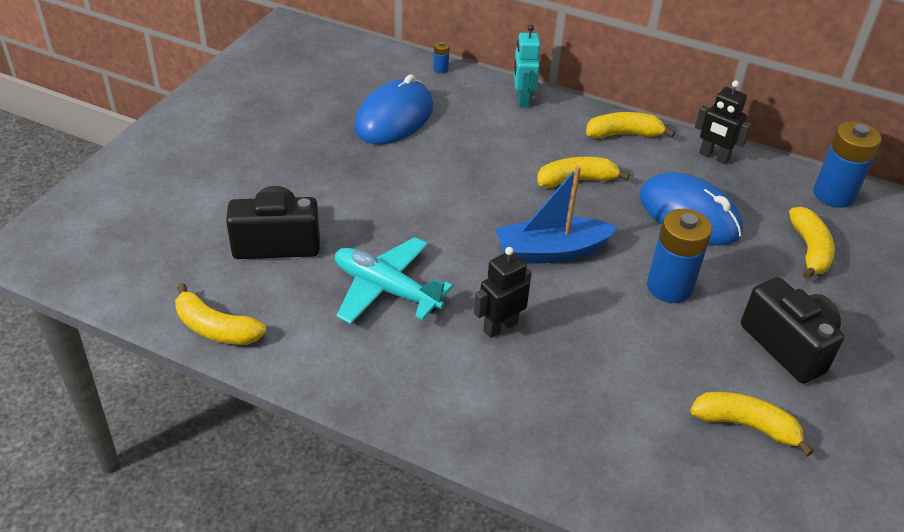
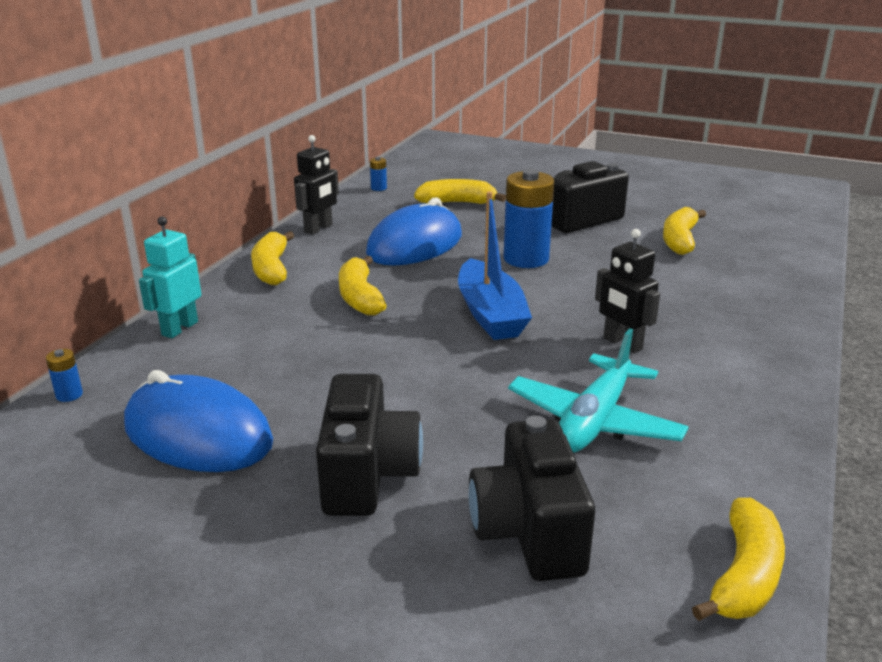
camera: 90 degrees left, 15 degrees down
(343, 181) = (367, 475): none -> black camera
(522, 99) = (179, 328): turquoise robot -> turquoise robot turned 120 degrees clockwise
(833, 195) = (378, 188): blue battery -> blue battery, size x0.42

